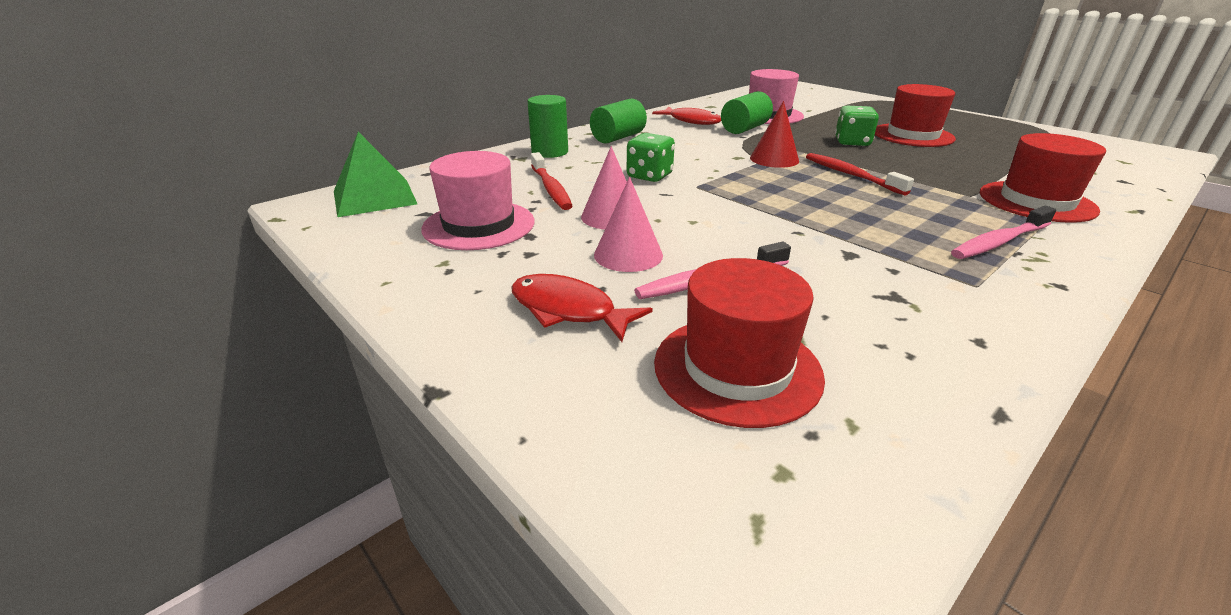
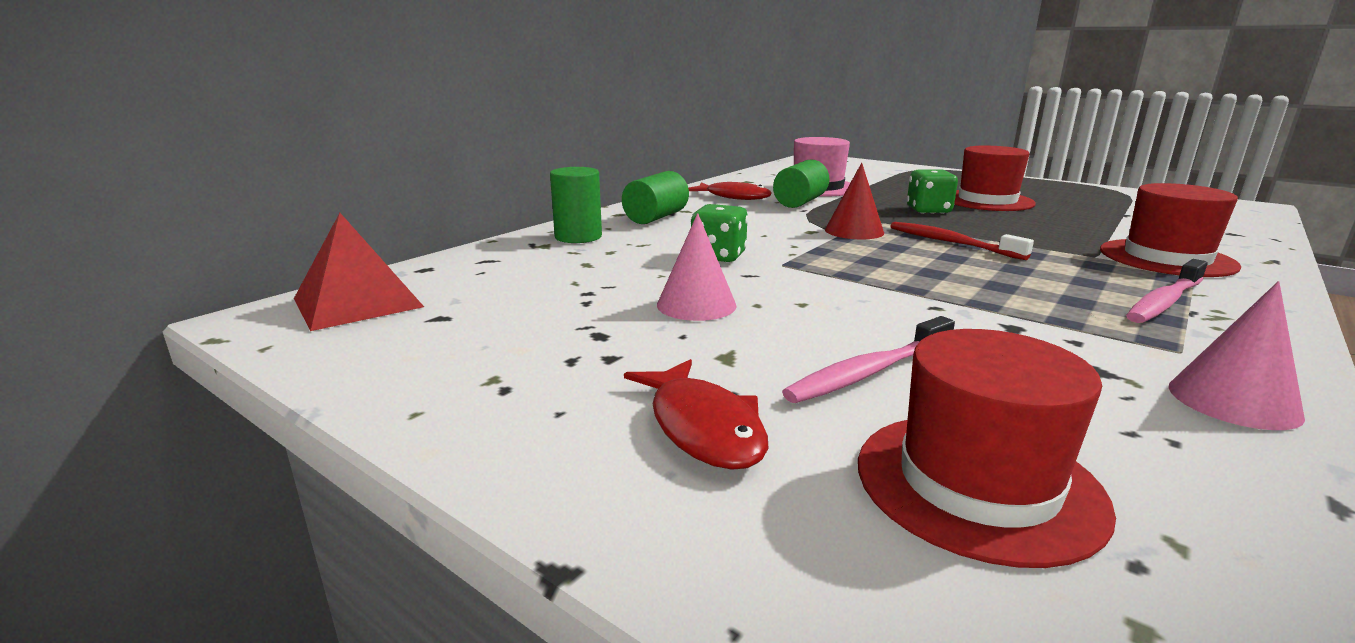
camera: 10 degrees left, 10 degrees down
(374, 197) = (358, 302): green pyramid -> red pyramid
(479, 225) = (523, 327): pink hat -> none
(550, 188) = (600, 277): red toothbrush -> none
(568, 310) = (703, 427): red fish -> red fish turned 135 degrees counterclockwise
(628, 255) = (744, 349): pink cone -> pink cone (1233, 401)

